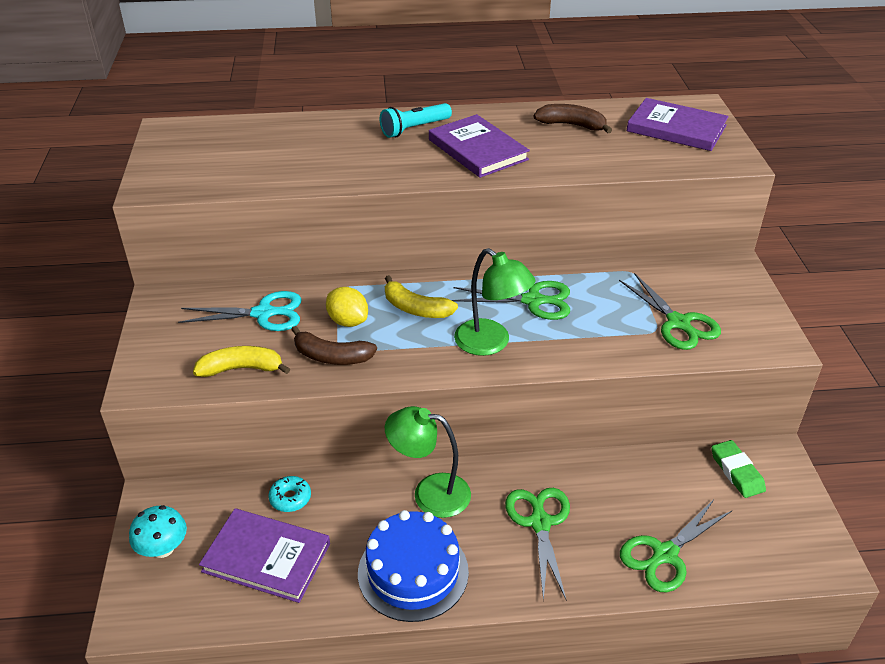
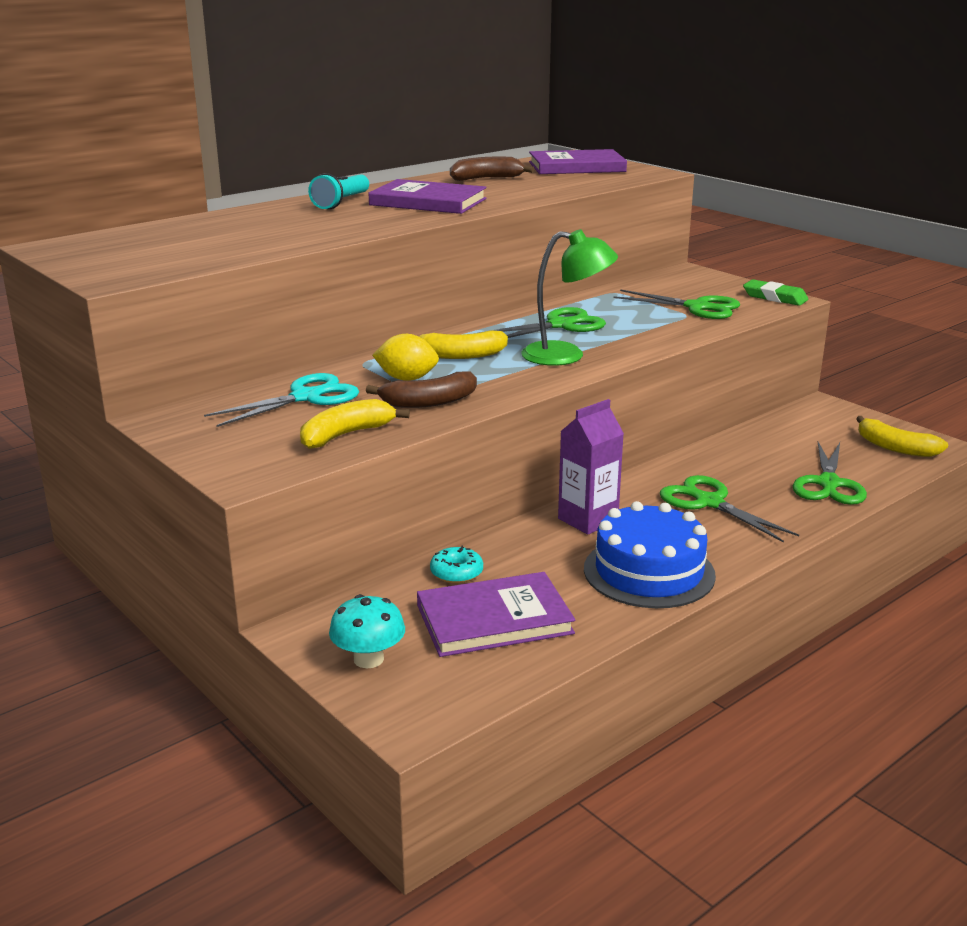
camera: 35 degrees left, 15 degrees down
(430, 493) = (588, 520): green lamp -> purple carton
(737, 472) = (809, 423): green eraser -> green eraser (775, 297)
(782, 542) = (895, 448): none -> yellow banana

